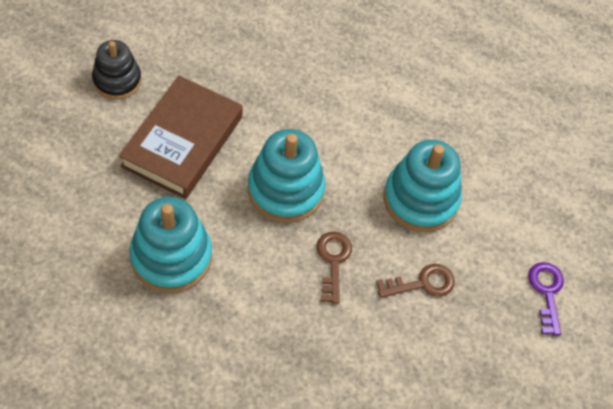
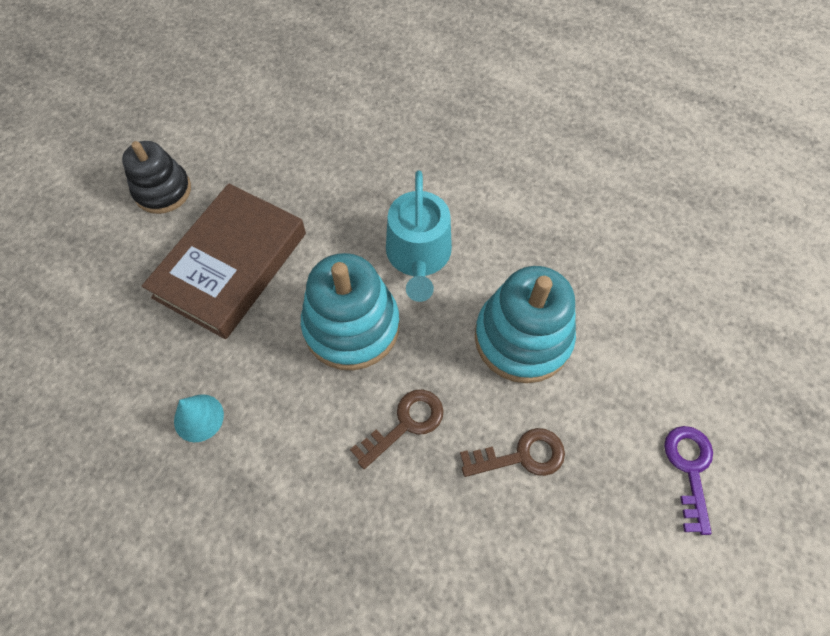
camera: 10 degrees right, 5 degrees up
(171, 257) = (198, 418): turquoise stacking toy -> turquoise cone
(333, 261) = (405, 424): brown key -> brown key turned 45 degrees clockwise
(335, 136) = (418, 256): none -> turquoise watering can

